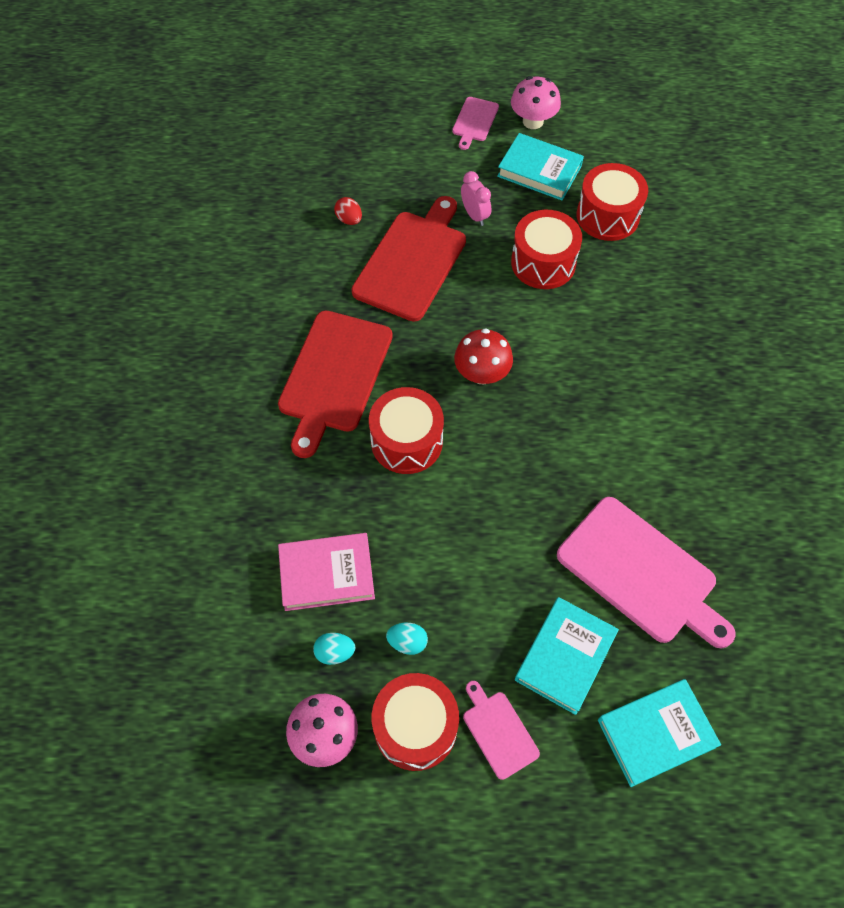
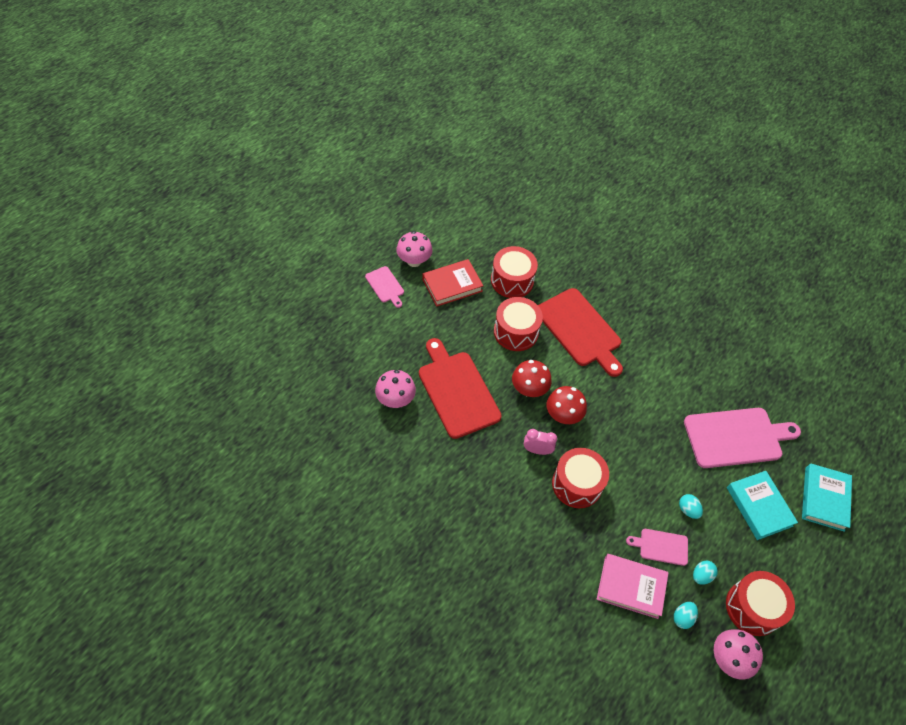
camera: 55 degrees left, 5 degrees down
(327, 574) = (631, 587): pink book -> pink book turned 75 degrees clockwise
(334, 376) = (502, 489): red cutting board -> red cutting board (580, 330)
(349, 220) = (395, 399): red egg -> pink mushroom
(474, 215) = (453, 337): pink clock -> pink clock (537, 450)
(482, 321) = (529, 389): none -> red mushroom
(482, 576) = (688, 510): none -> turquoise egg
(498, 731) = (780, 569): pink cutting board -> pink cutting board (661, 546)
(539, 171) = (452, 285): turquoise book -> red book

